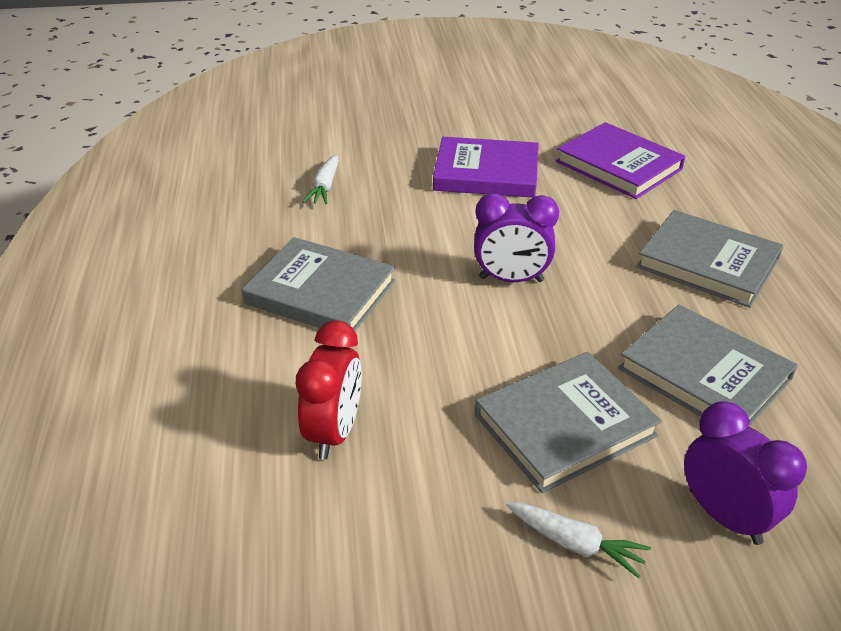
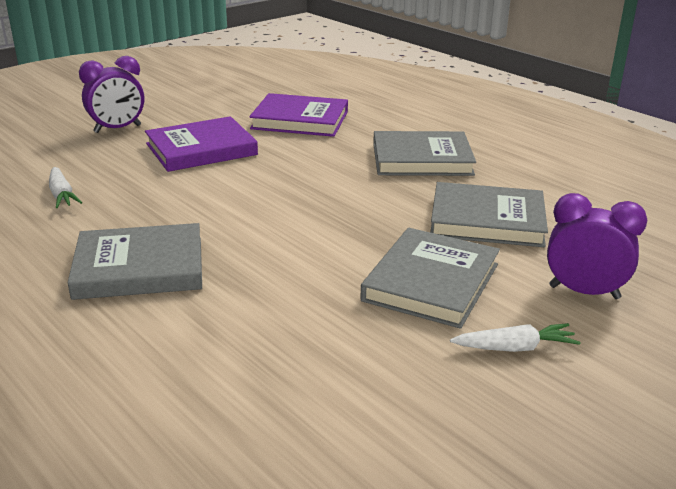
camera: 35 degrees left, 10 degrees down
(334, 432) = (259, 357): red clock -> none
(511, 279) = (295, 209): purple clock -> purple clock (117, 129)

